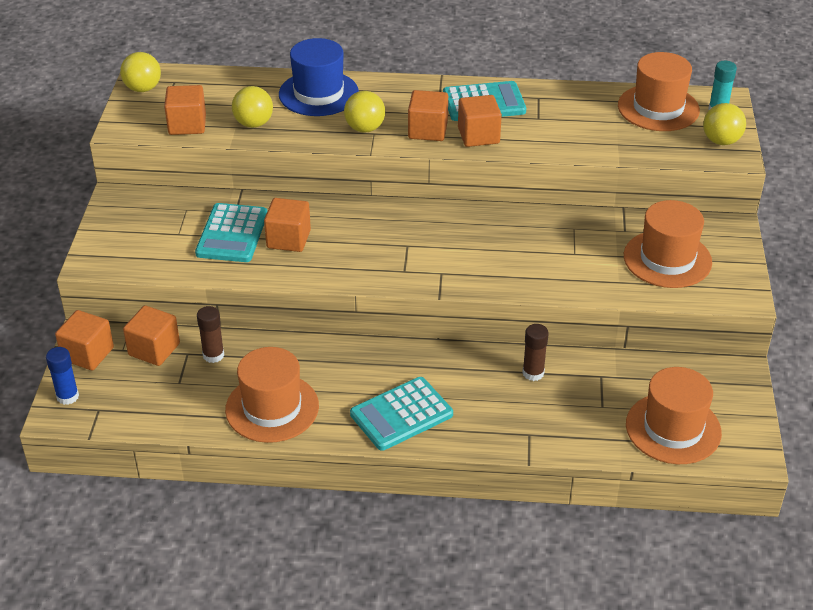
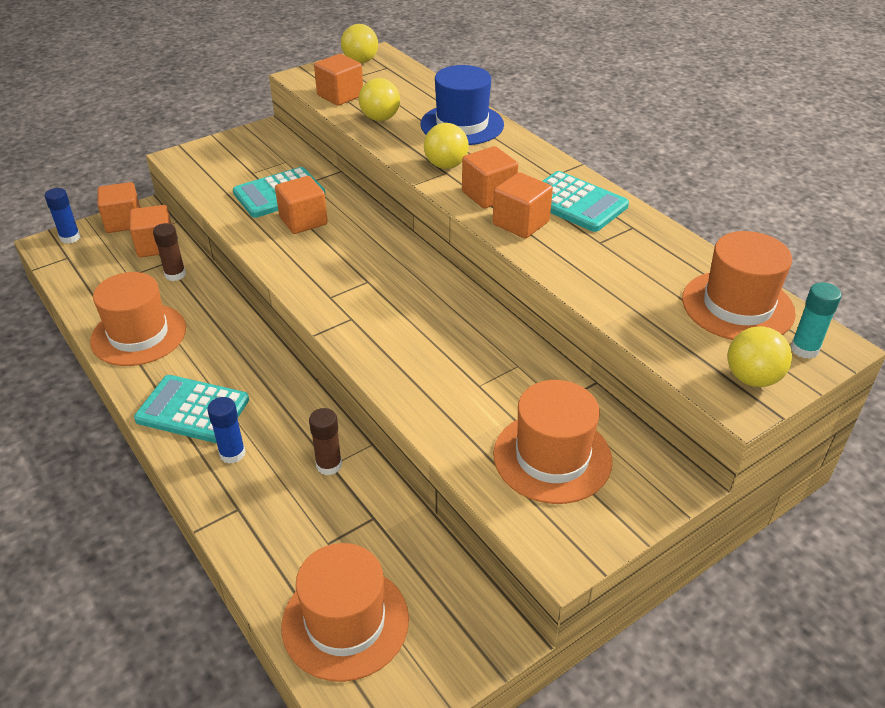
camera: 50 degrees right, 0 degrees up
(472, 414) = (232, 454): none -> blue glue stick

